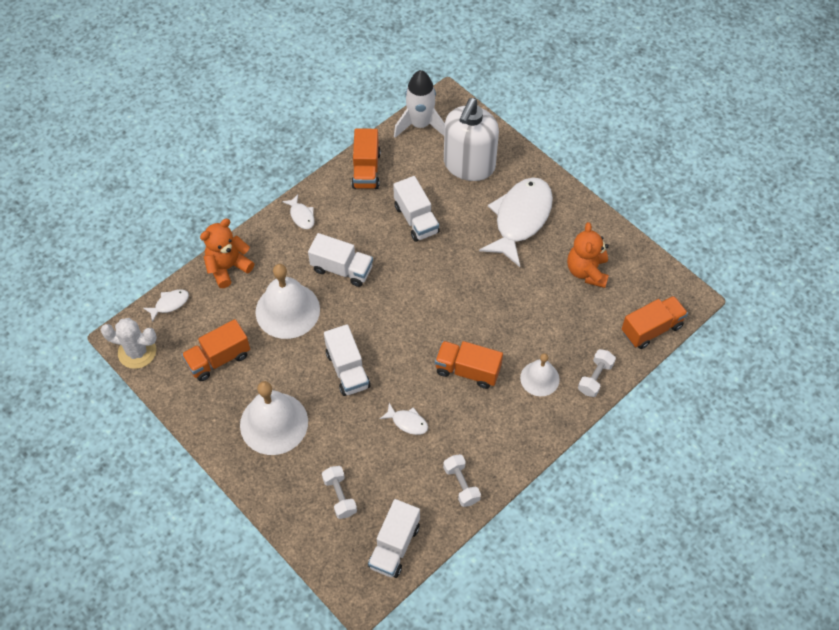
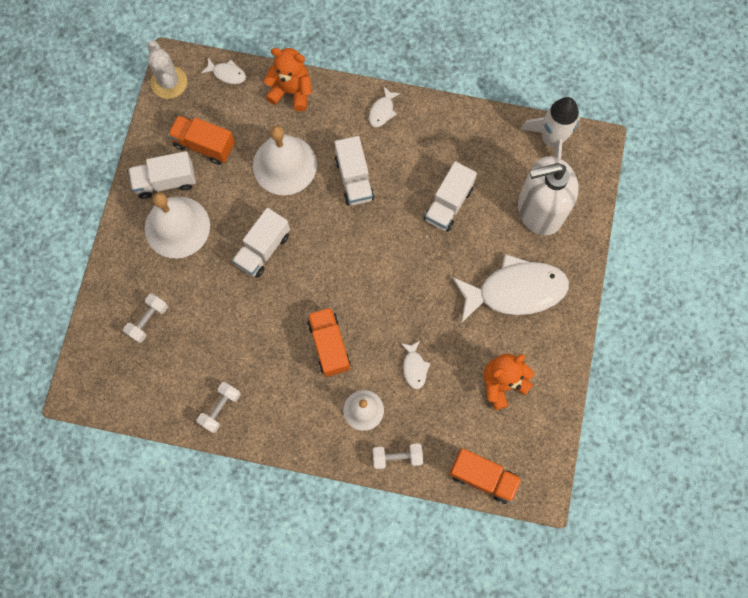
camera: 55 degrees right, 15 degrees up
(366, 170) = (468, 129): orange truck -> none
(394, 546) = (133, 391): white truck -> white truck (166, 181)
(407, 422) = (247, 329): white fish -> white fish (414, 367)

